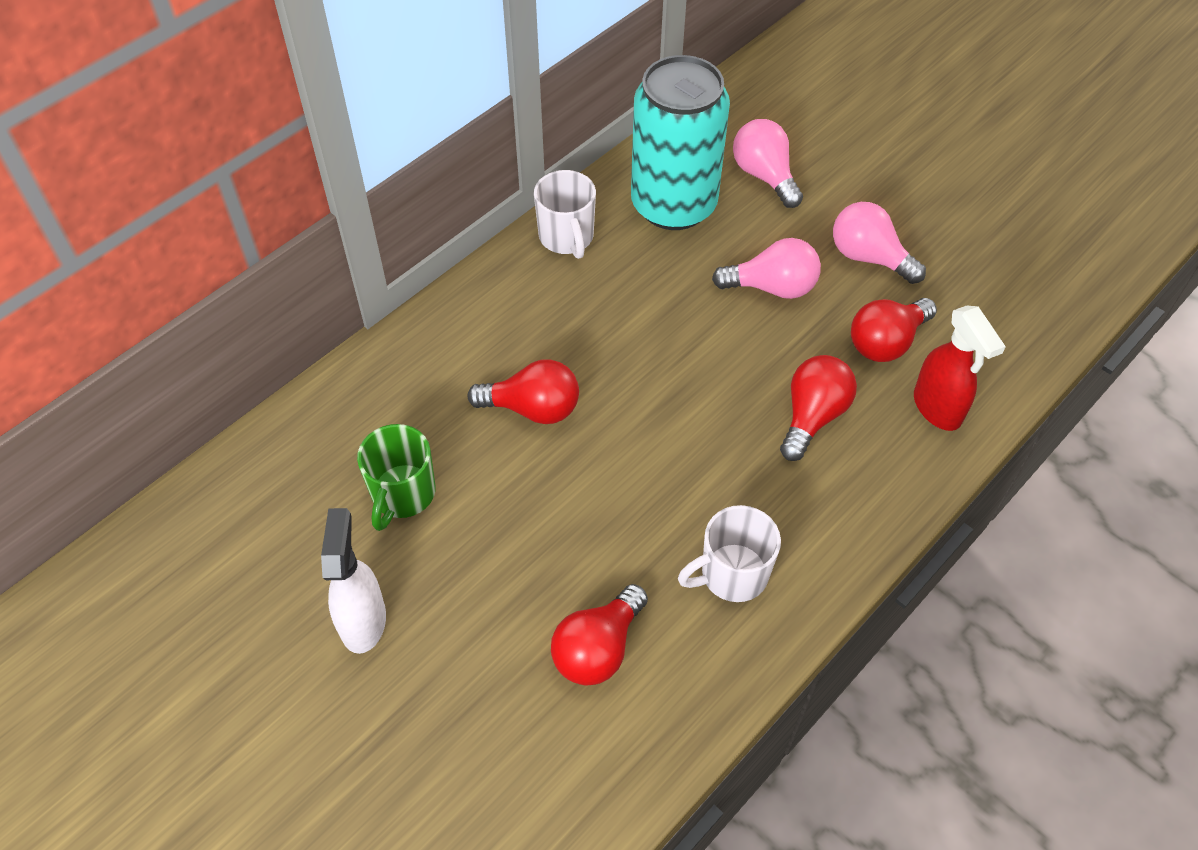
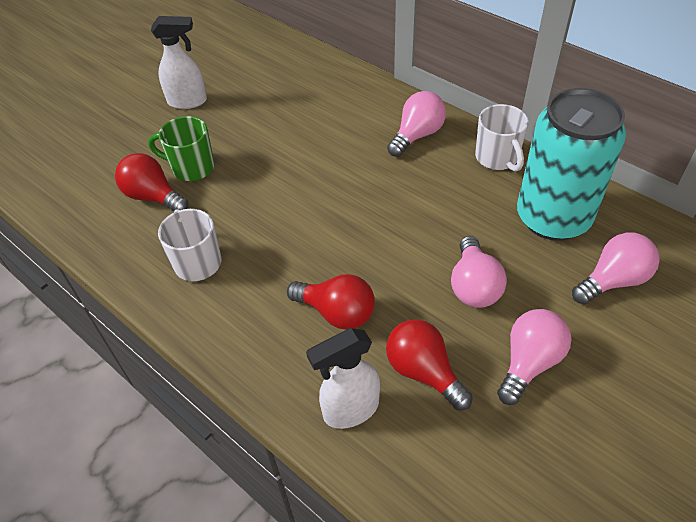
camera: 90 degrees right, 5 degrees down
(402, 494) = (269, 105): green mug -> green mug (191, 167)
(509, 313) = (417, 135): none -> pink light bulb
(533, 408) = (335, 154): red light bulb -> none
(566, 237) = (497, 158): white mug -> white mug turned 90 degrees counterclockwise
(937, 408) = (350, 410): red spray bottle -> white spray bottle

